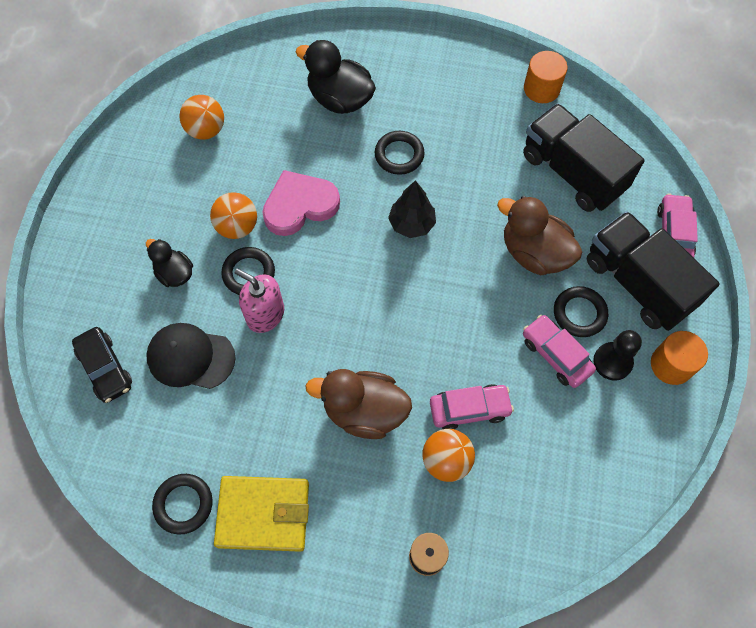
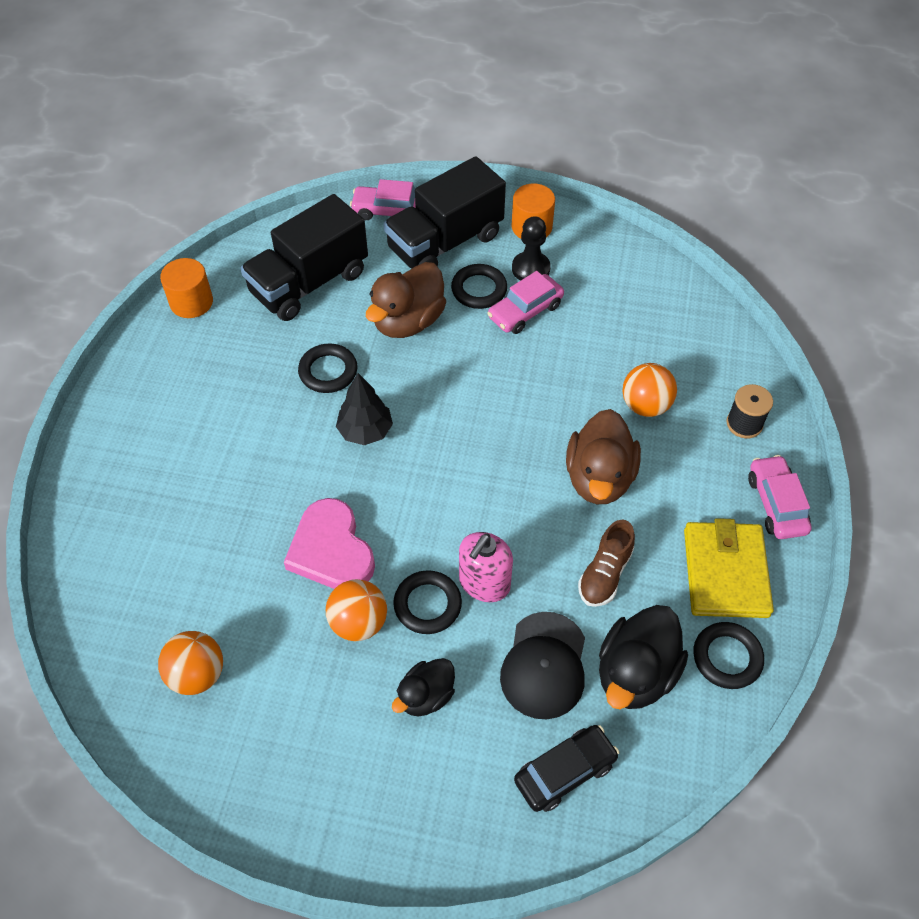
camera: 90 degrees left, 10 degrees down
(268, 409) = (605, 574): none -> brown shoe
(340, 99) = (171, 508): black duck -> black duck (635, 673)
(399, 155) = (267, 443): black ring -> black ring (328, 371)
(469, 409) = (589, 384): pink car -> pink car (776, 504)

